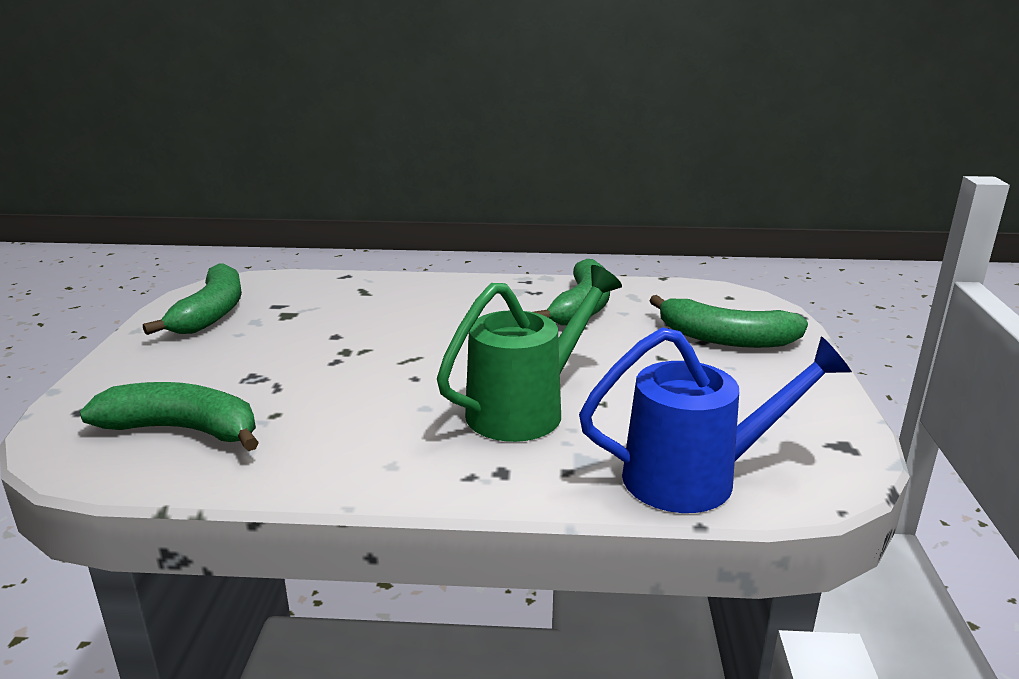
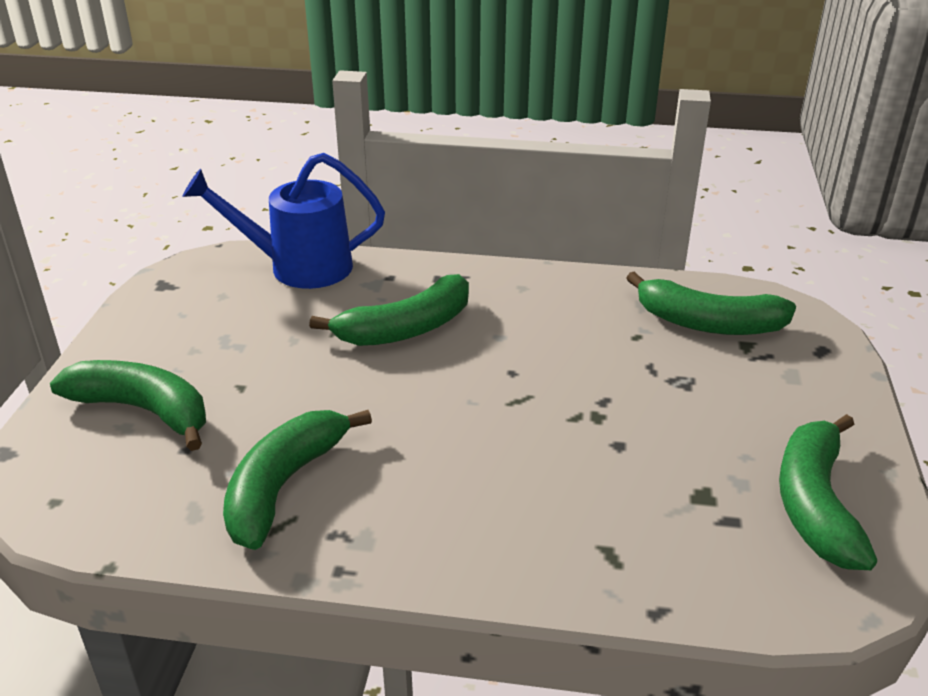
camera: 175 degrees left, 10 degrees up
(526, 409) = (406, 328): green watering can -> green banana

